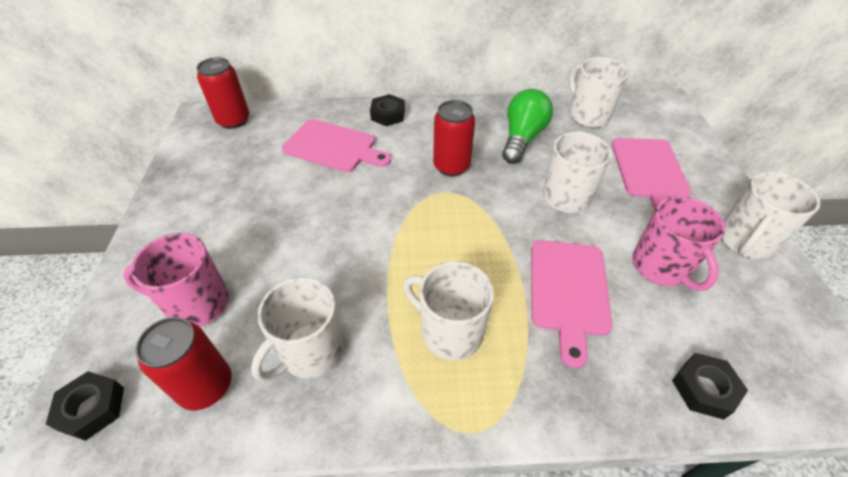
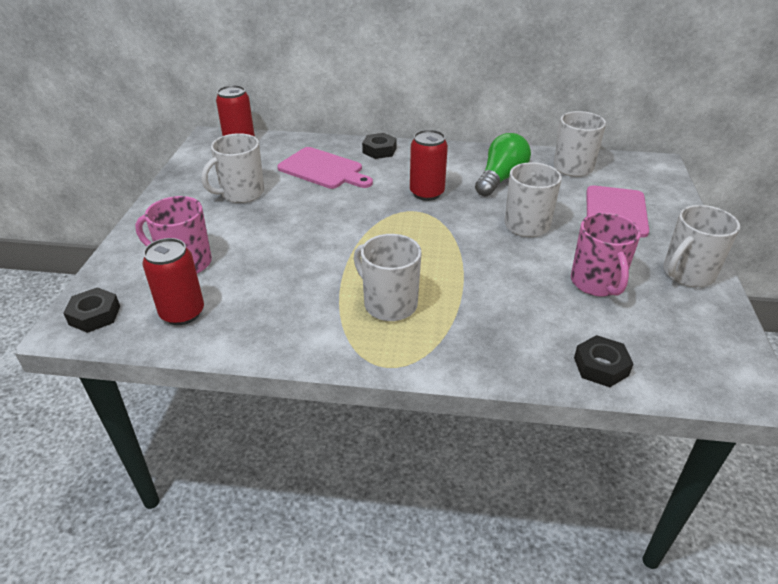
camera: 10 degrees right, 10 degrees down
(311, 352) = (269, 303): white mug -> white mug (241, 193)
(569, 291) = (504, 289): pink cutting board -> none

